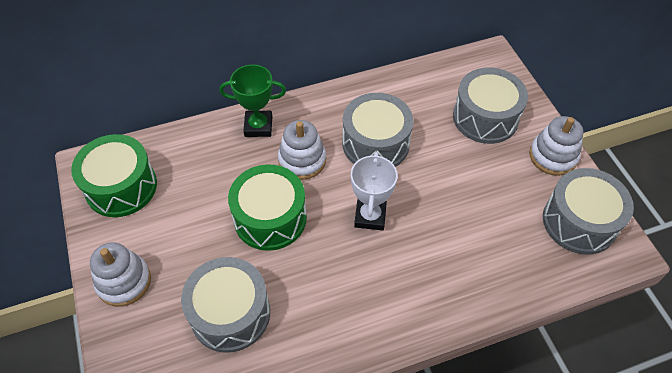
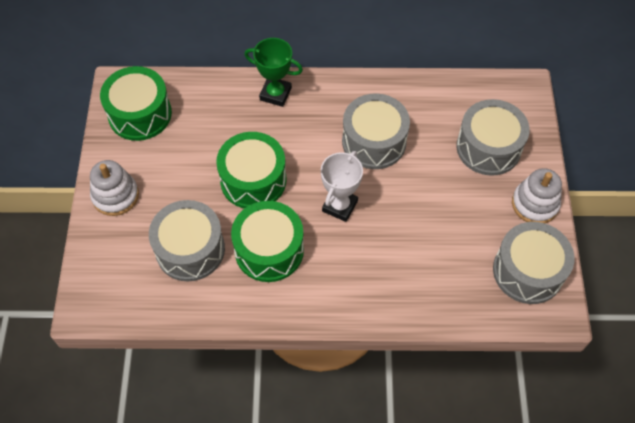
camera: 20 degrees right, 5 degrees up
(302, 160) = (301, 137): white stacking toy -> none
(316, 285) = (269, 250): none -> green drum

